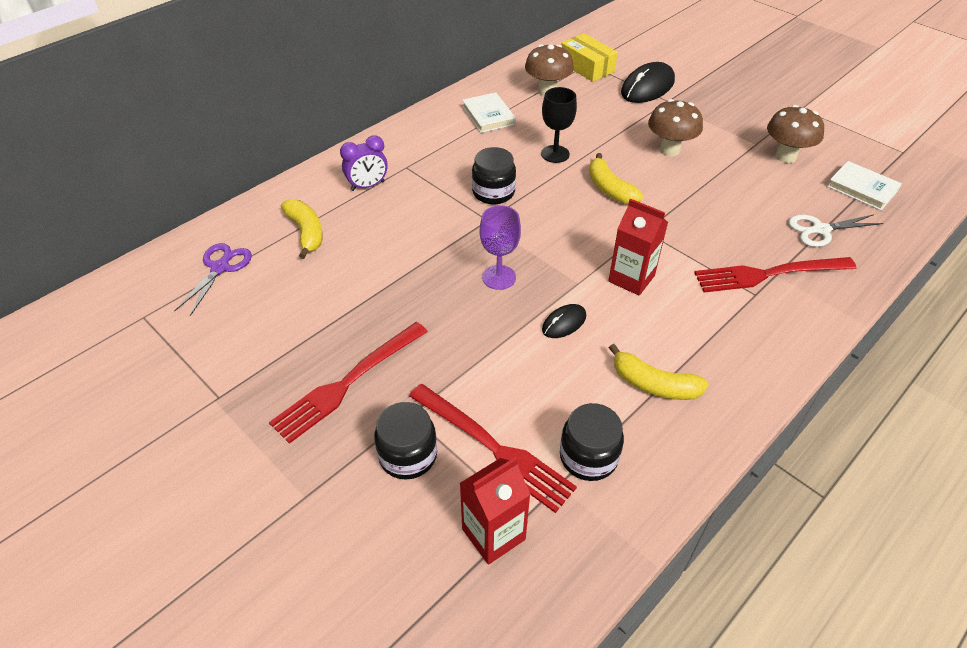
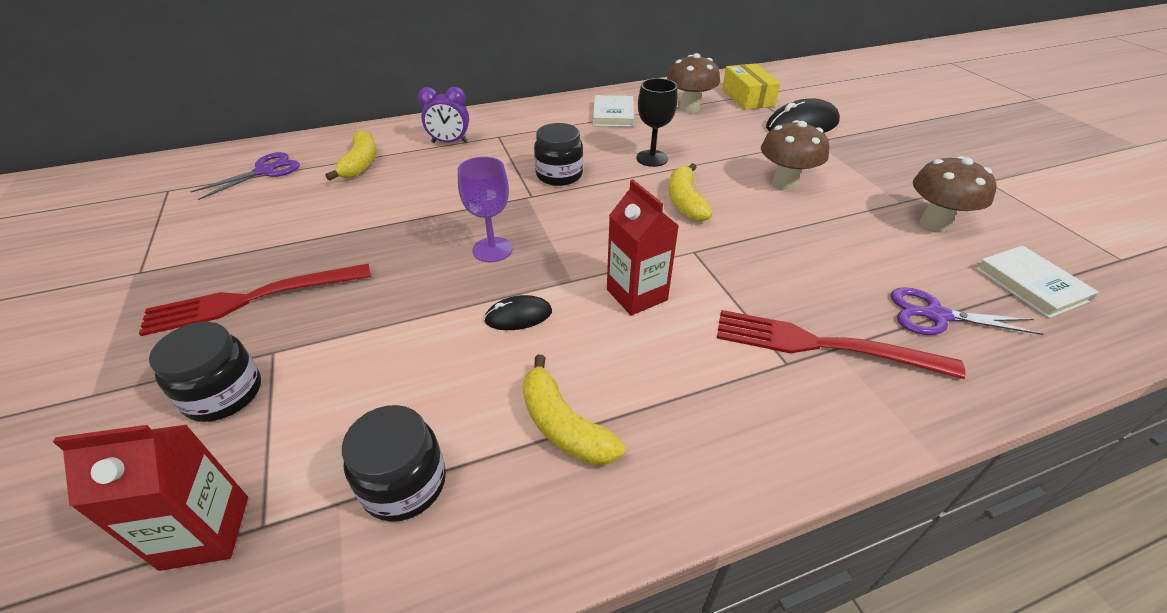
camera: 25 degrees right, 5 degrees down
(495, 449) = (313, 426): red fork -> none
(820, 230) = (934, 315): white scissors -> purple scissors

